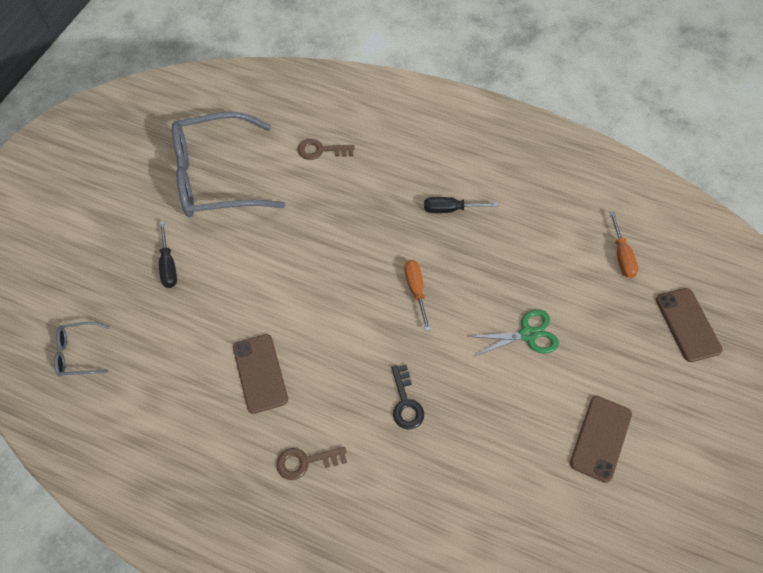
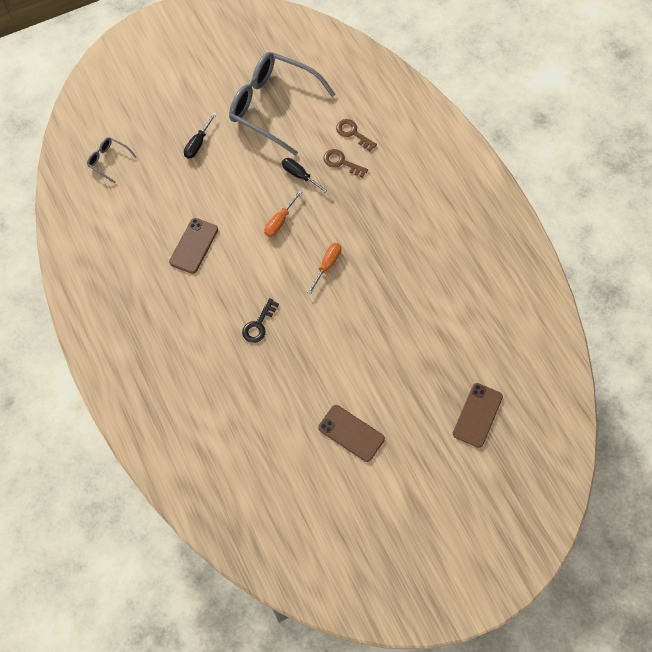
camera: 40 degrees right, 5 degrees up
(305, 462) = (175, 313): brown key -> brown key (341, 162)
(450, 209) = (398, 230): black screwdriver -> black screwdriver (300, 176)
(528, 334) = (369, 342): green scissors -> none
(600, 438) = (351, 433): brown phone -> brown phone turned 60 degrees clockwise
(621, 256) = (480, 342): orange screwdriver -> orange screwdriver (279, 221)

